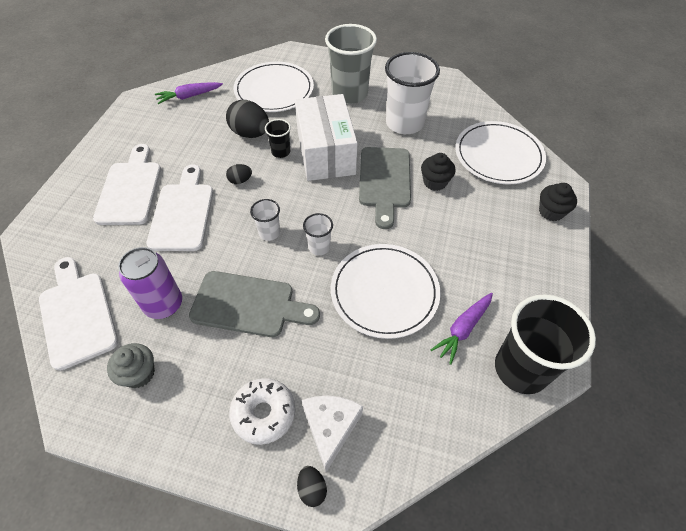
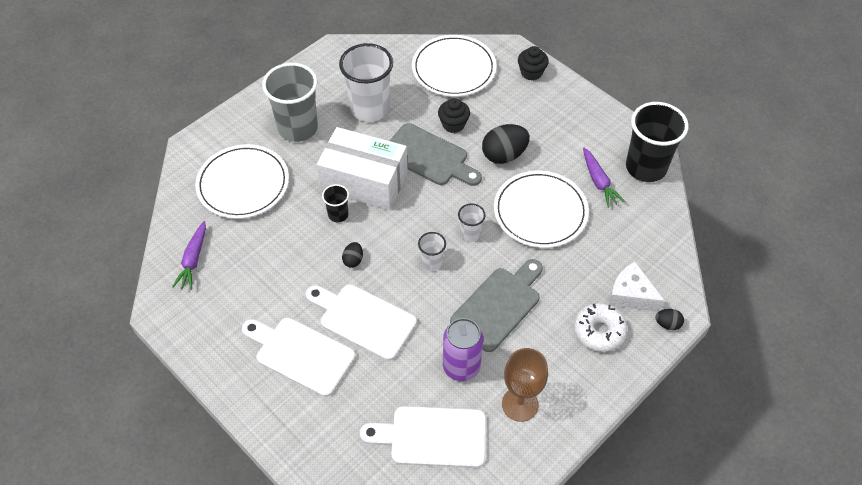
camera: 60 degrees left, 0 degrees up
(139, 373) = (520, 404): grey cupcake -> brown goblet
(250, 133) = (294, 228): black egg -> black egg (504, 155)

